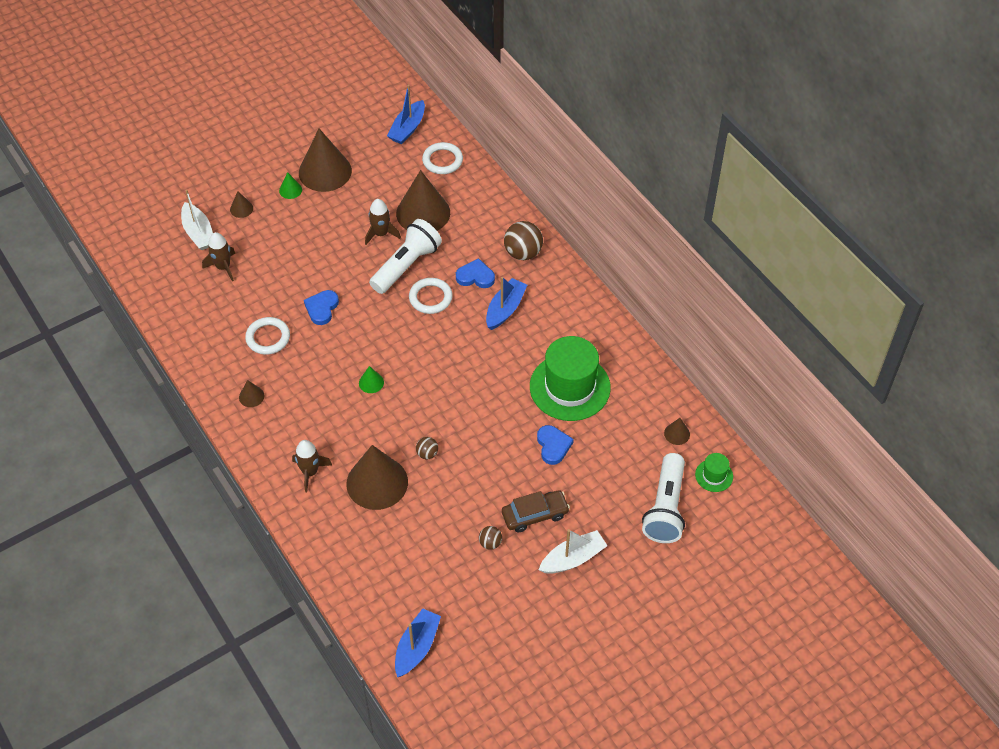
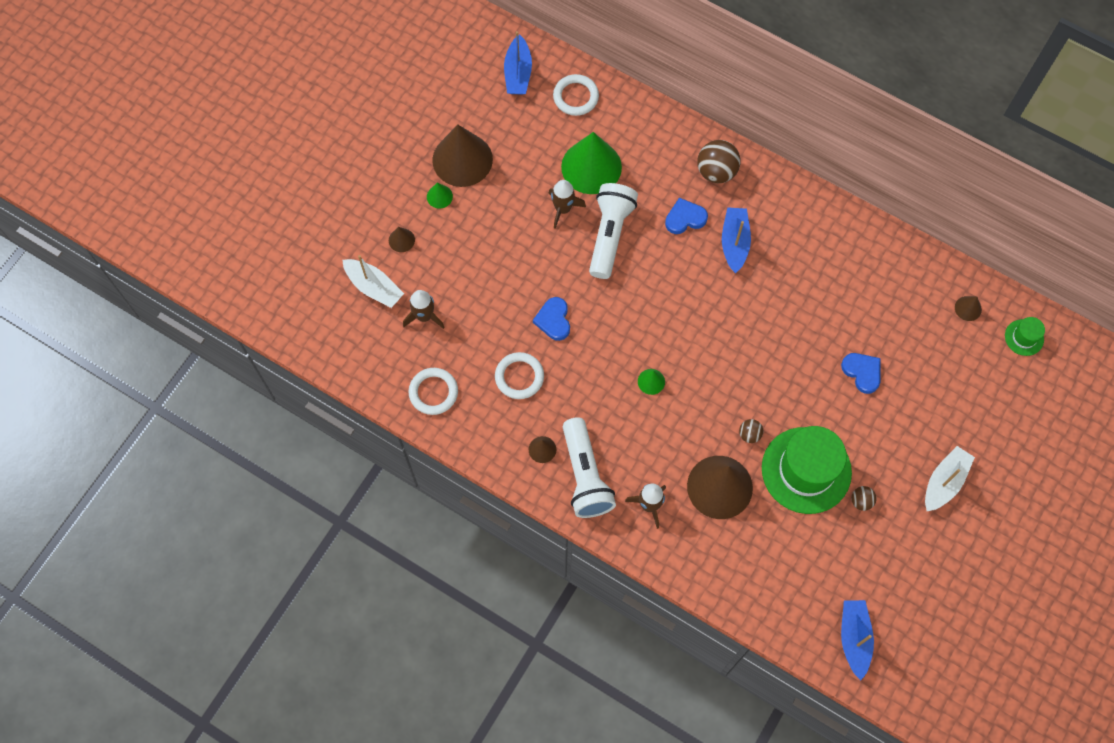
camera: 25 degrees left, 15 degrees up
(423, 213) = (591, 167): brown cone -> green cone
(430, 298) = (654, 261): white ring -> white ring (433, 392)
(535, 515) = (885, 453): brown car -> none
(570, 387) = (843, 302): green hat -> green hat (806, 470)
(665, 508) = (998, 391): white flashlight -> white flashlight (585, 475)

